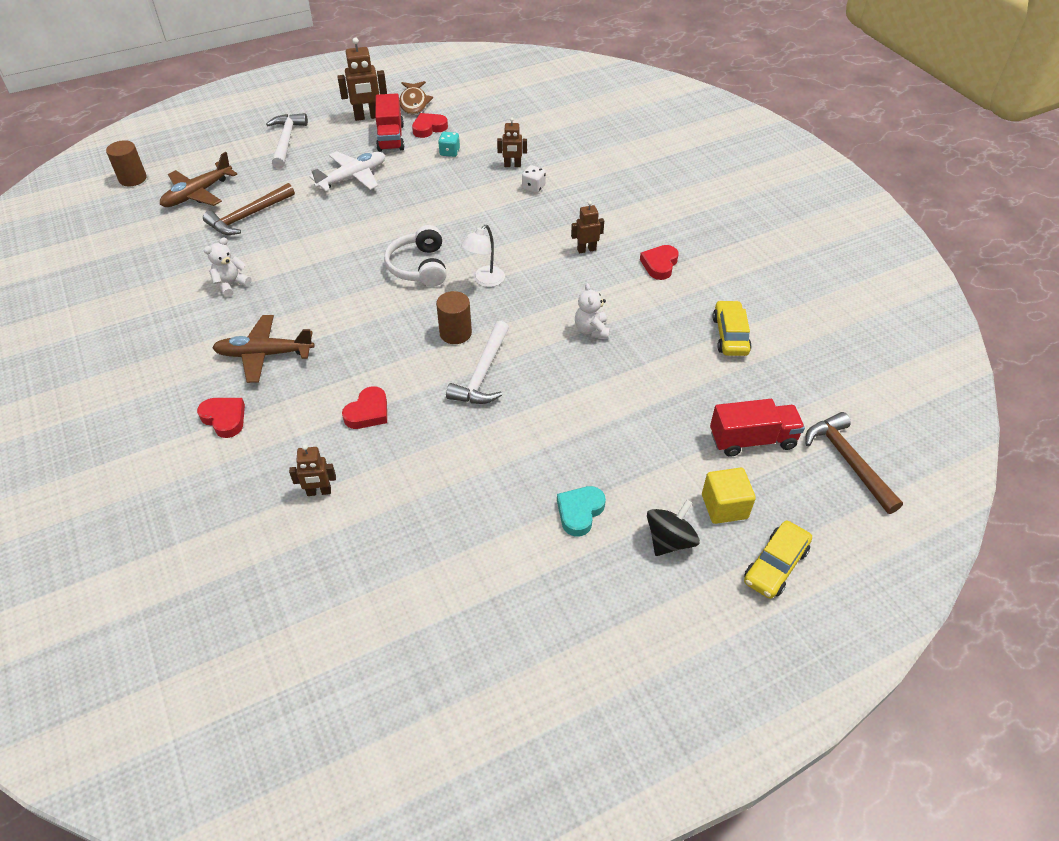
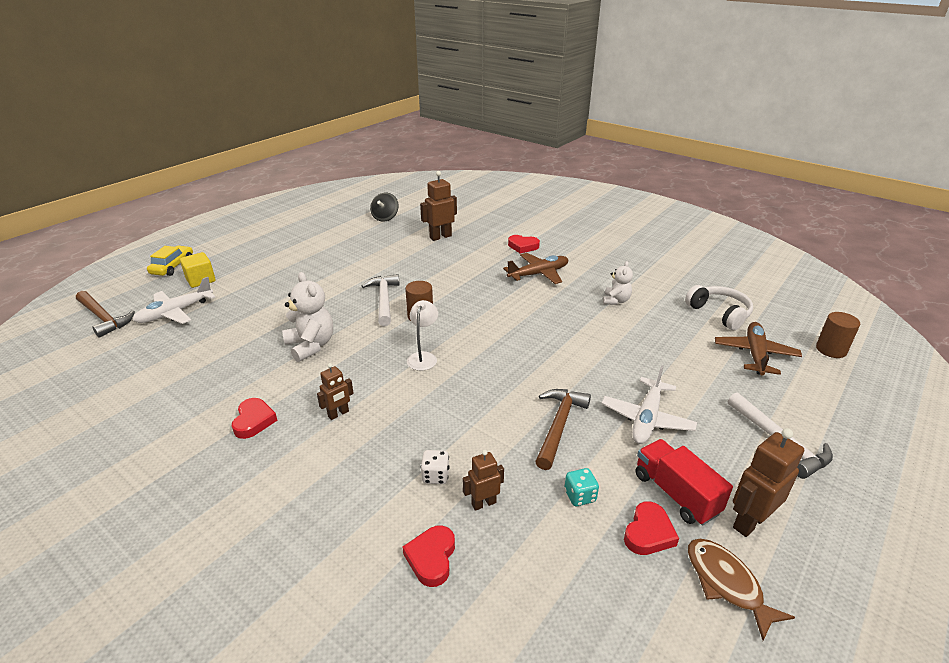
camera: 155 degrees right, 15 degrees down
(248, 216) = (681, 349): brown hammer -> brown hammer (558, 426)
(319, 492) = (440, 237): brown robot -> brown robot, size x1.64
(368, 412) = (444, 267): red heart -> red heart (431, 558)
(419, 267) = (489, 352): white headphones -> white headphones (719, 313)
(579, 512) = (291, 260): turquoise heart -> none
(591, 330) = (311, 346): white teddy bear -> white teddy bear, size x1.63
(669, 540) = (236, 262): black spinning top -> black spinning top (385, 218)
(730, 335) = (181, 374): yellow car -> none
(752, 440) = (175, 312): red truck -> white plane

